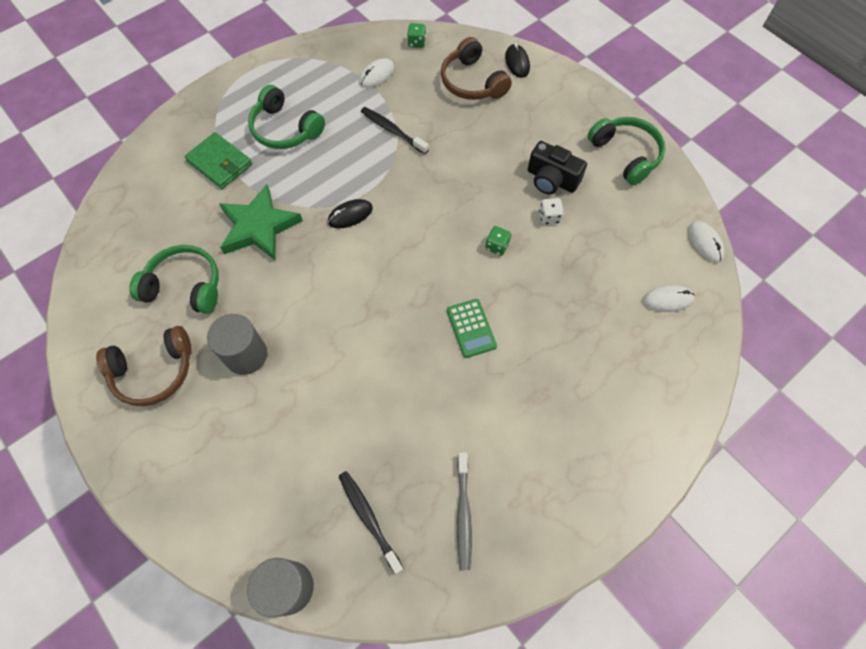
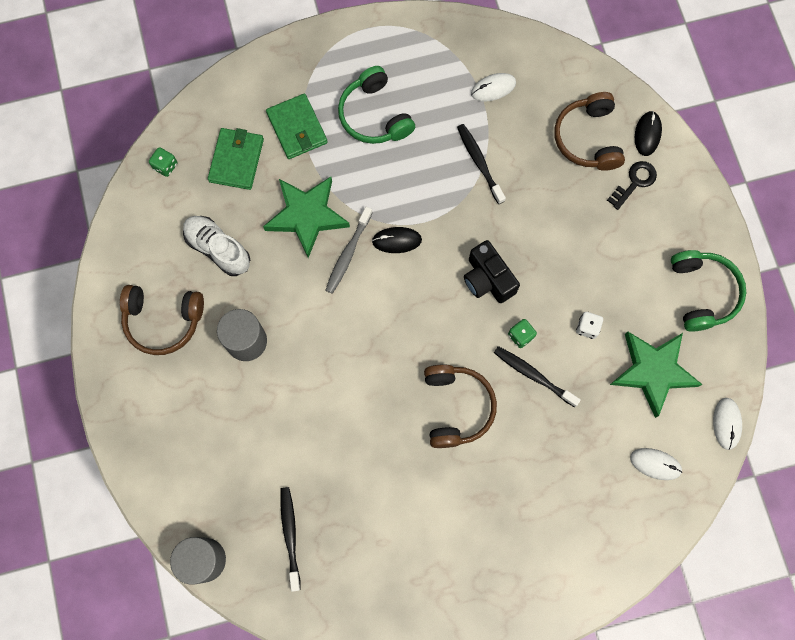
camera: 25 degrees right, 10 degrees up
(173, 207) = (236, 160): none -> green wallet
(185, 286) = (218, 249): green headphones -> white shoe
(417, 42) = (553, 64): green dice -> green dice (165, 166)
(463, 514) = (369, 569): grey toothbrush -> grey toothbrush (348, 254)
(471, 328) = (456, 407): green calculator -> brown headphones
(525, 273) = (533, 375): none -> black toothbrush
(526, 98) = (634, 182): none -> black key
(551, 180) = (611, 288): black camera -> black camera (487, 279)
(622, 228) = (653, 371): none -> green star

